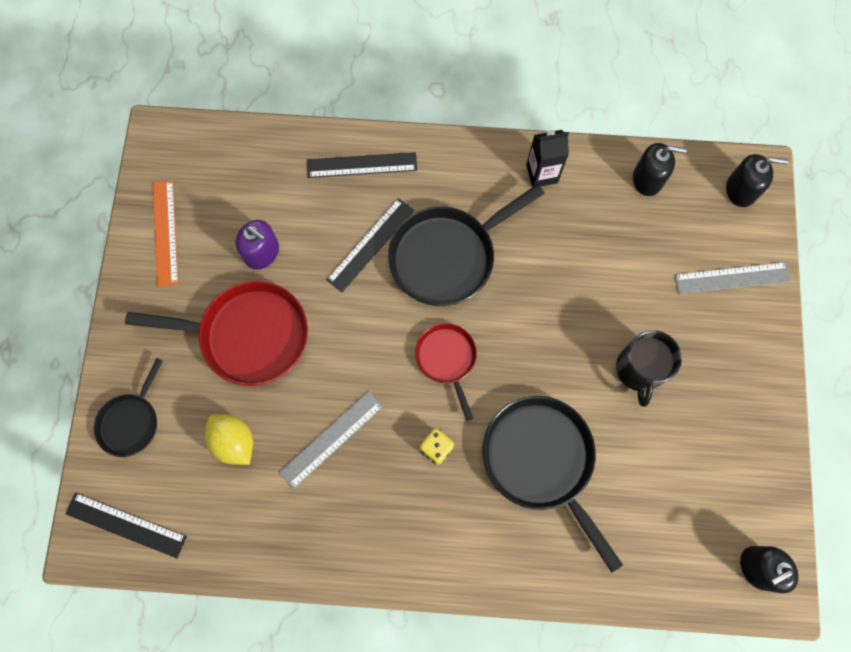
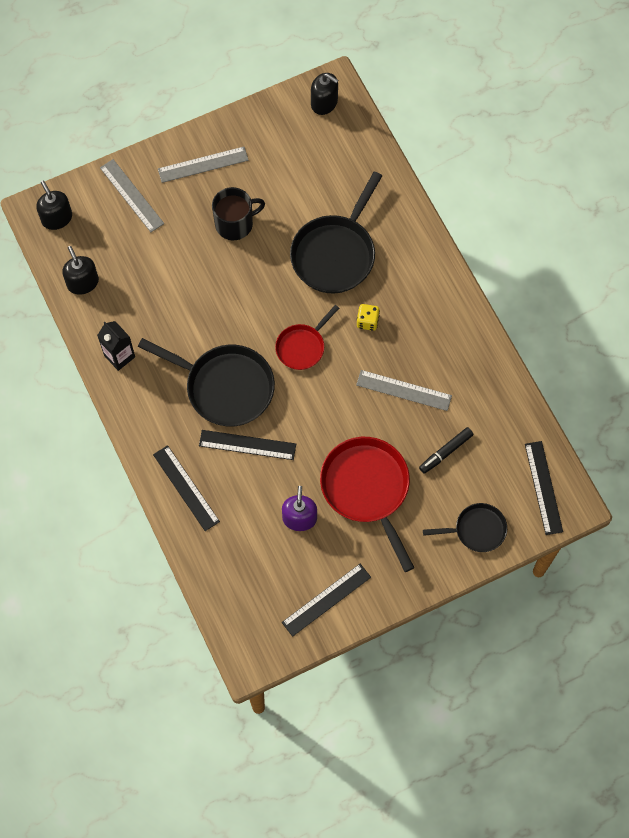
camera: 120 degrees left, 5 degrees down
(165, 232) = (326, 600): orange ruler -> black ruler
(234, 442) = (446, 452): yellow lemon -> black marker
(736, 375) = (203, 165): none -> grey ruler

